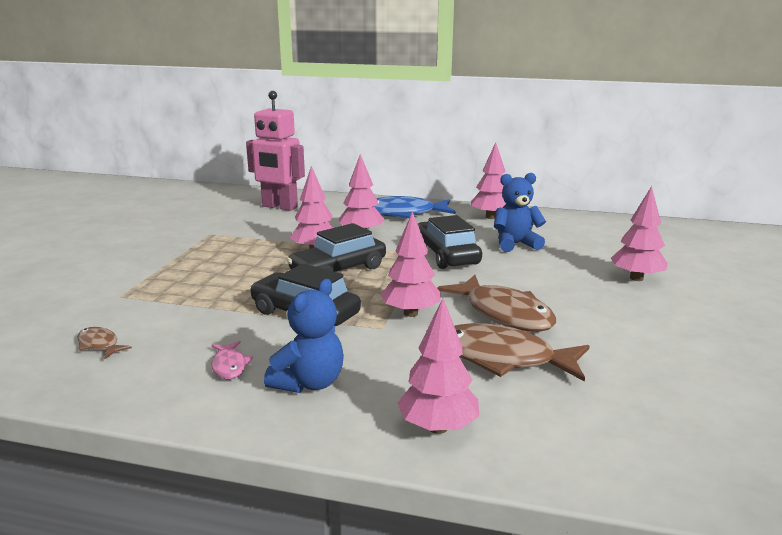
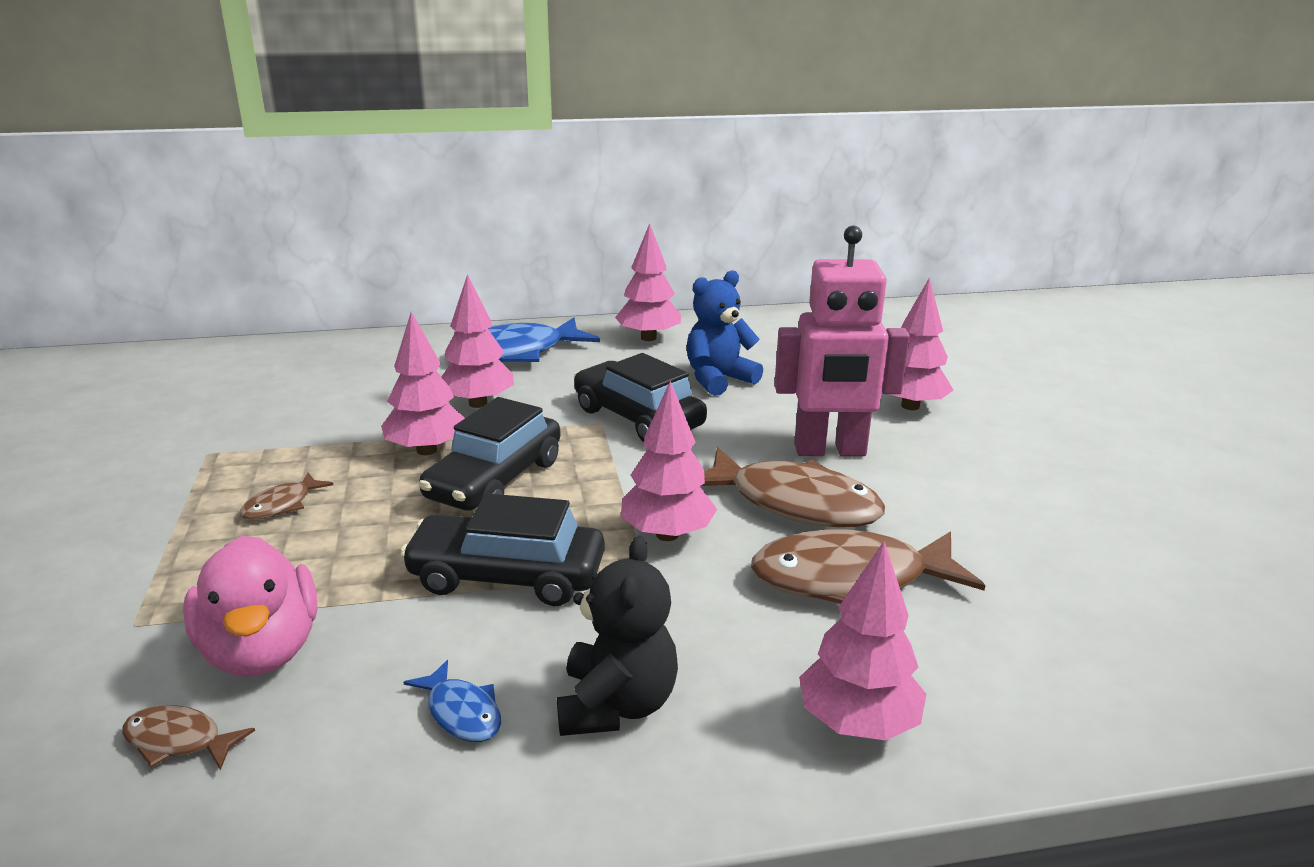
camera: 25 degrees left, 5 degrees up
(163, 318) = (261, 650): none -> pink duck
(224, 261) = (281, 505): none -> brown fish
(229, 366) = (461, 712): pink fish -> blue fish
(279, 207) = (295, 374): pink robot -> pink robot (830, 451)
(309, 383) = (616, 705): blue teddy bear -> black teddy bear

